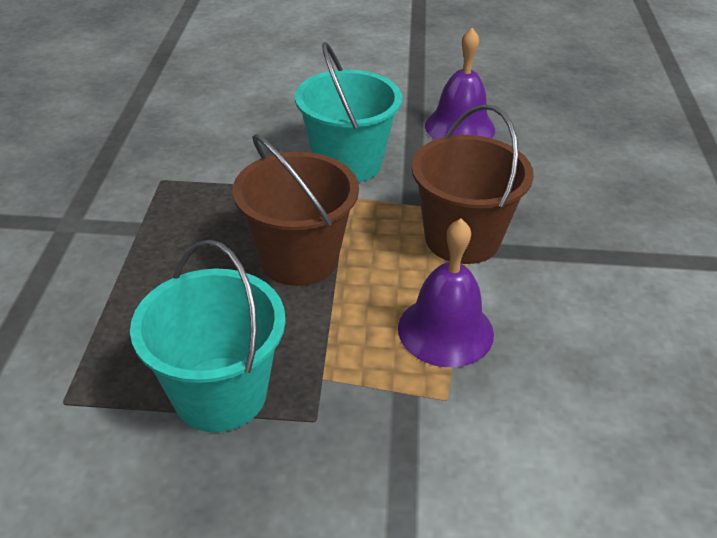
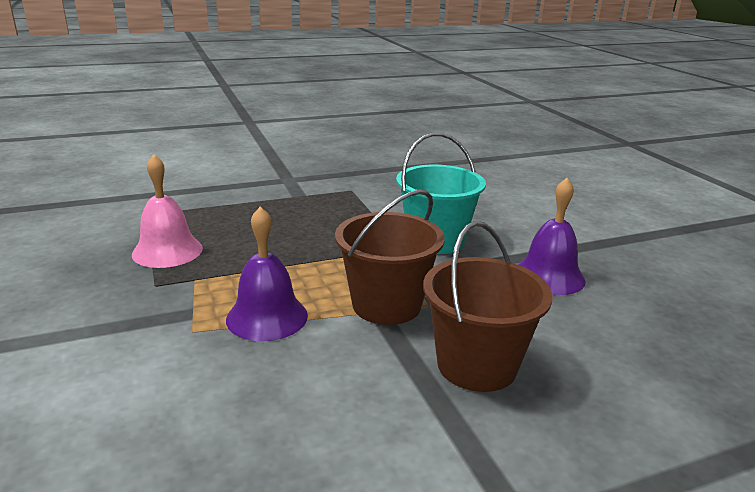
camera: 65 degrees right, 15 degrees down
(220, 394) = (167, 251): turquoise bucket -> pink bell
(299, 259) = (308, 247): brown bucket -> brown bucket (476, 365)

